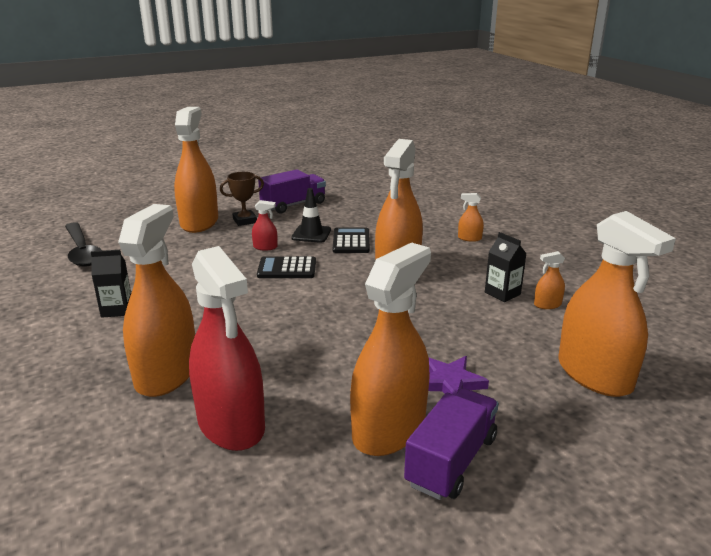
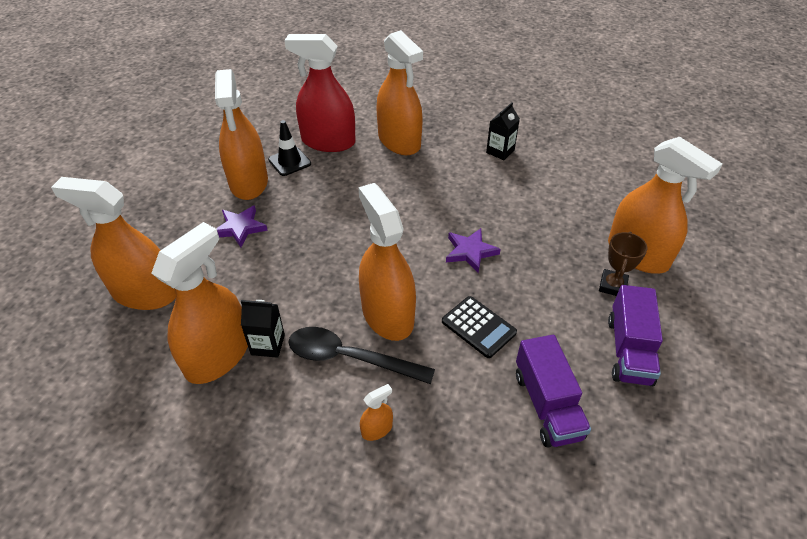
camera: 135 degrees right, 20 degrees up
(82, 251) = (627, 169): black spoon -> black spoon (350, 358)
(265, 247) = (529, 264): red spray bottle -> none
(287, 269) = (470, 252): black calculator -> purple star
(311, 234) = (527, 311): black traffic cone -> black traffic cone (289, 162)
(451, 461) = (203, 186): purple truck -> purple truck (547, 405)
(547, 304) = (218, 356): orange spray bottle -> orange spray bottle, size x2.48

